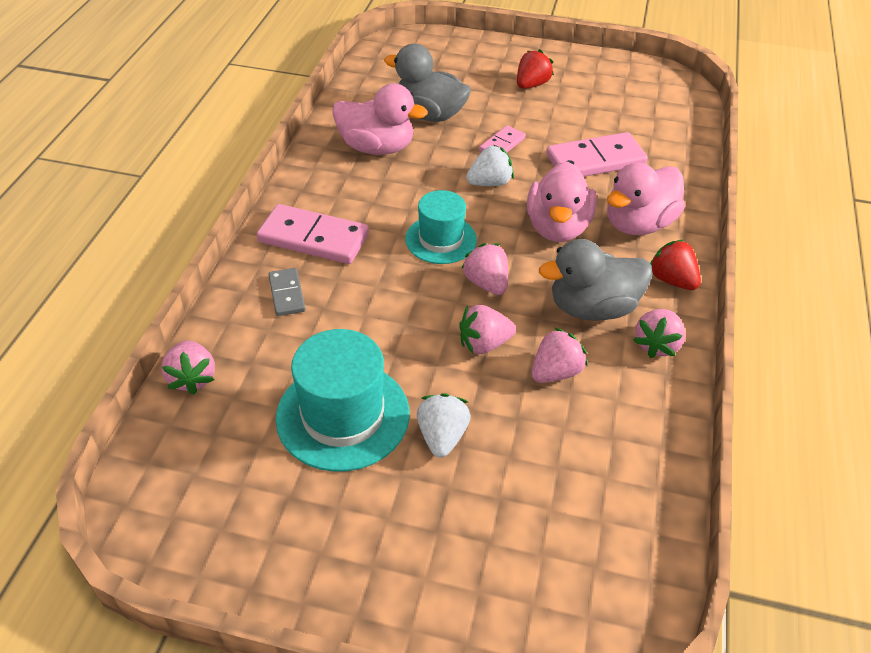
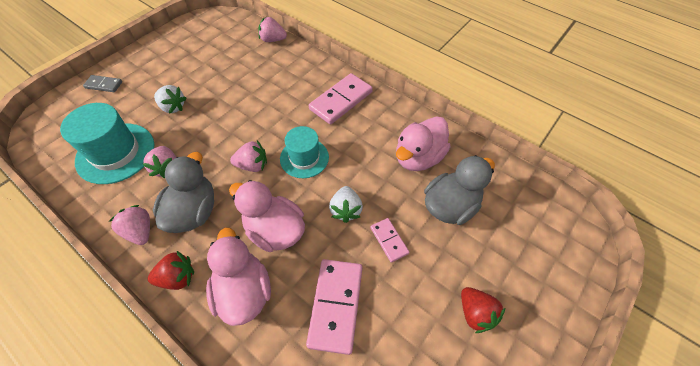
camera: 115 degrees right, 10 degrees up
(286, 294) = (304, 79): grey domino -> grey domino (104, 85)
(343, 415) = (213, 78): turquoise hat -> turquoise hat (115, 153)
(484, 344) = (210, 145): pink strawberry -> none

